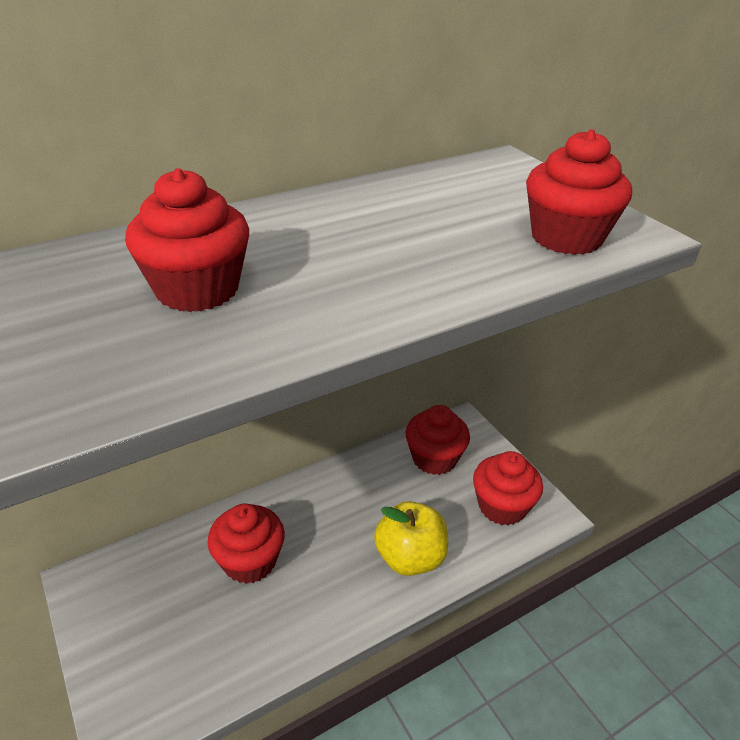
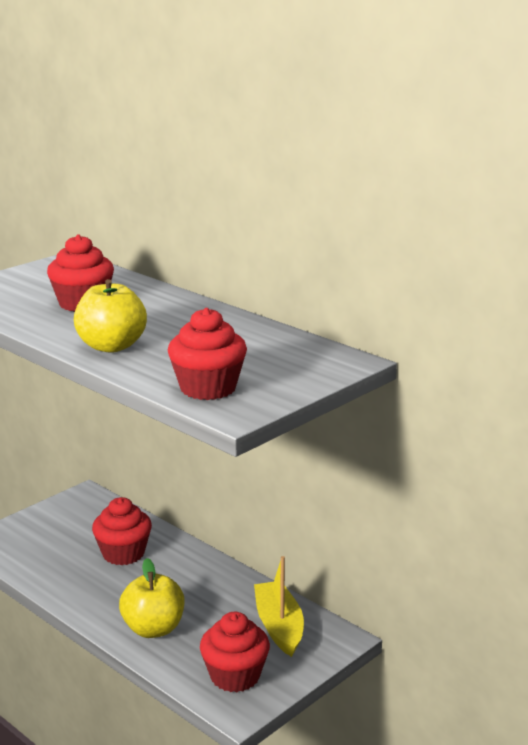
camera: 75 degrees right, 15 degrees down
(401, 284) = (111, 346): none -> yellow apple
(434, 458) = (279, 626): red cupcake -> yellow boat

